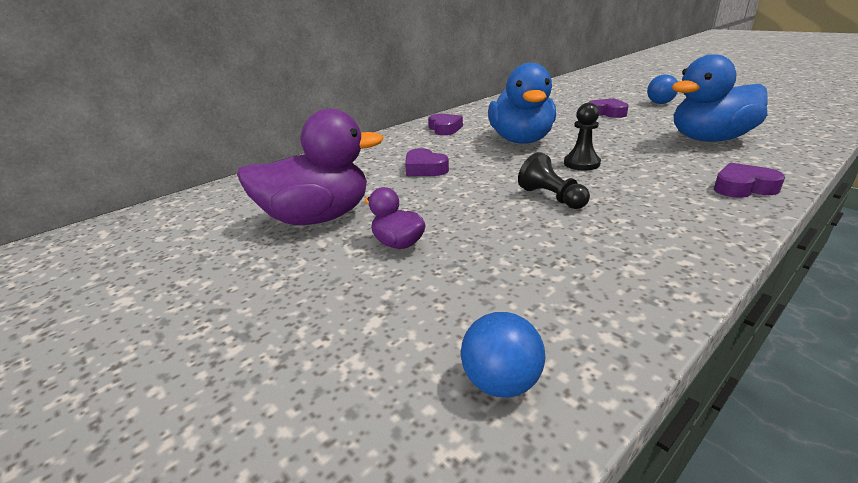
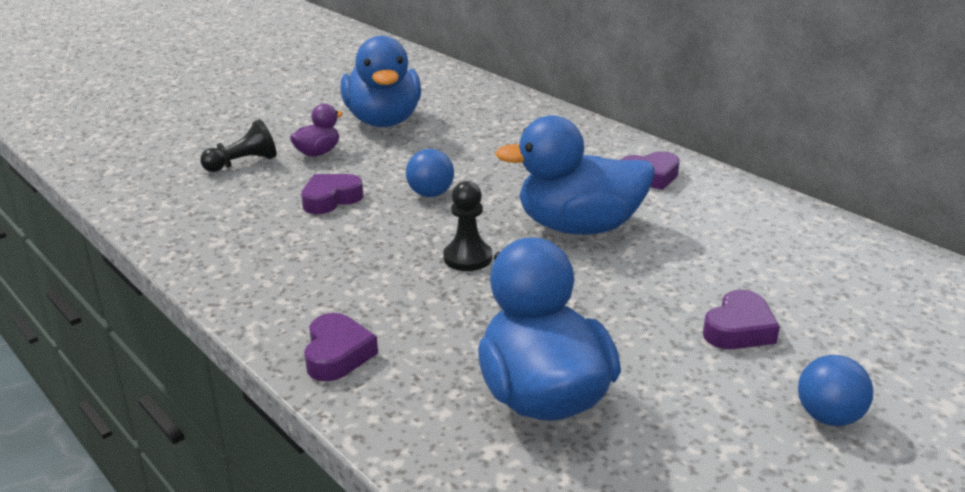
camera: 90 degrees right, 0 degrees up
(317, 218) = (383, 121): purple duck -> blue duck
(424, 169) = (487, 163): purple heart -> purple heart (331, 199)
(501, 382) = (141, 181): blue ball -> blue ball (430, 194)
(551, 197) = (372, 225): black pawn -> black pawn (243, 163)

